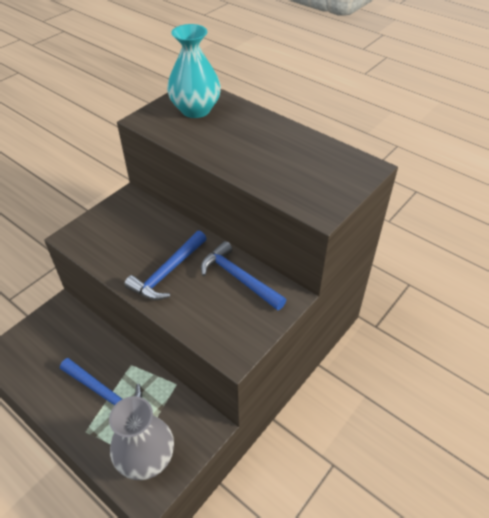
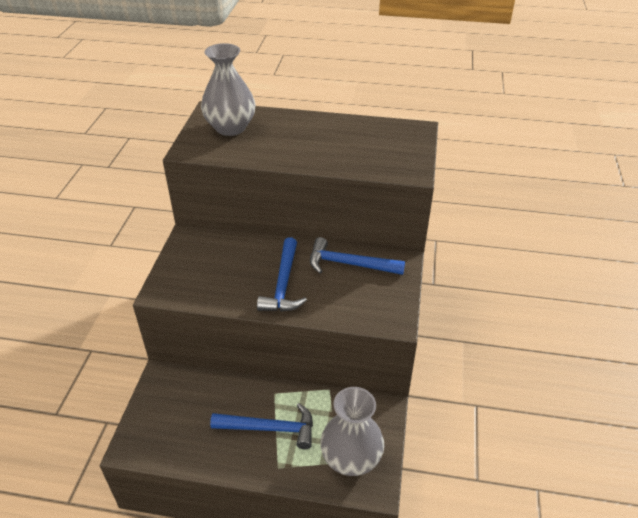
camera: 30 degrees left, 5 degrees down
(195, 110) = (230, 128): turquoise vase -> grey vase

